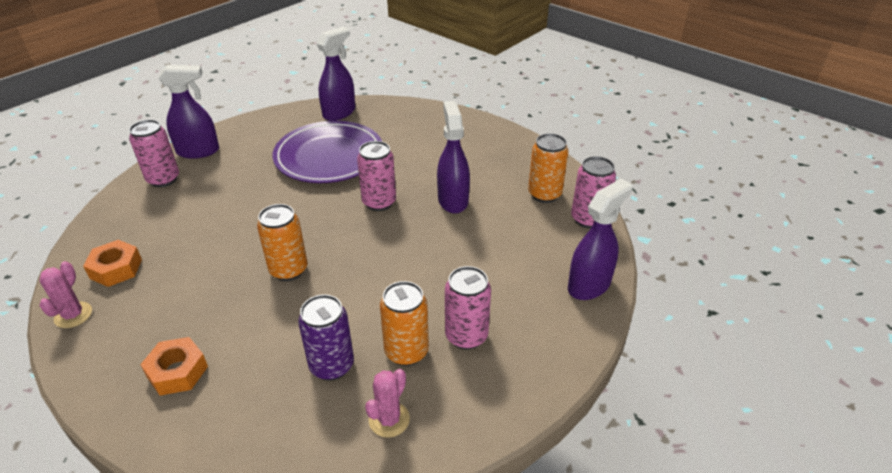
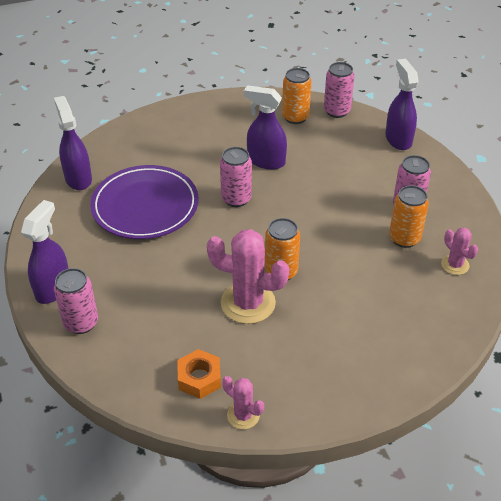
camera: 60 degrees left, 5 degrees up
(177, 372) = (352, 359): orange nut -> none
(231, 263) = (248, 303): none -> pink cactus
(331, 366) = (395, 277): purple can -> none

